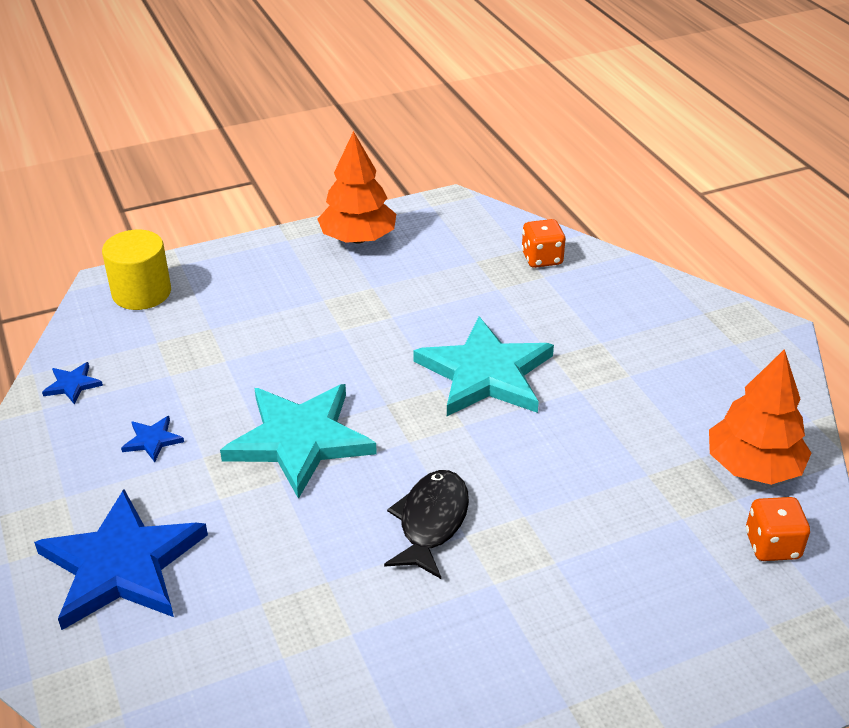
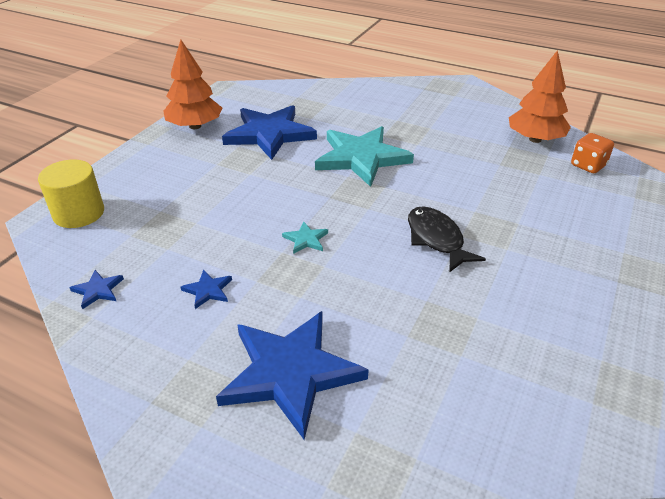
camera: 40 degrees left, 0 degrees up
(300, 440) = (306, 239): turquoise star -> turquoise star, size x0.40
(423, 288) = (269, 134): none -> blue star
(542, 258) = (314, 96): orange dice -> none

